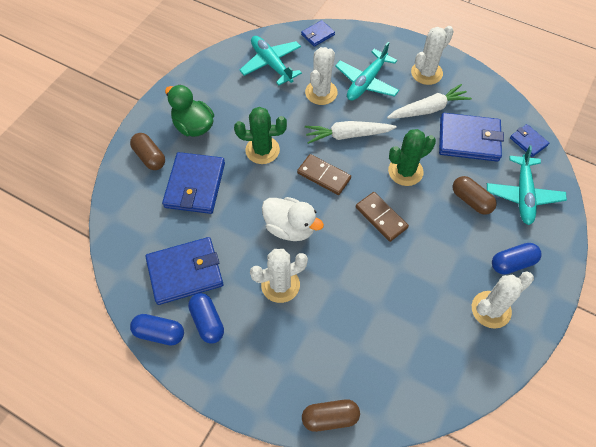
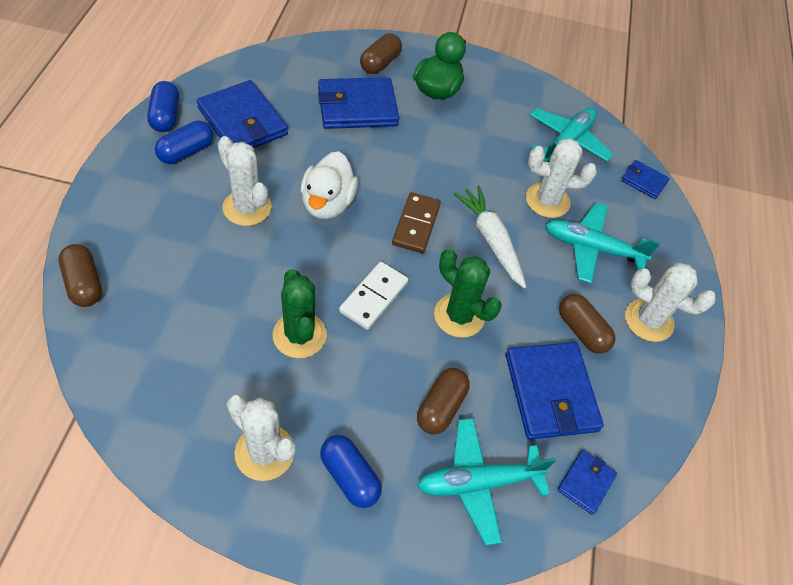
camera: 65 degrees right, 5 degrees down
(262, 150) = (430, 157): green cactus -> green cactus (299, 335)
(381, 217) = (374, 297): brown domino -> white domino
(428, 109) = (581, 331): white carrot -> brown capsule

